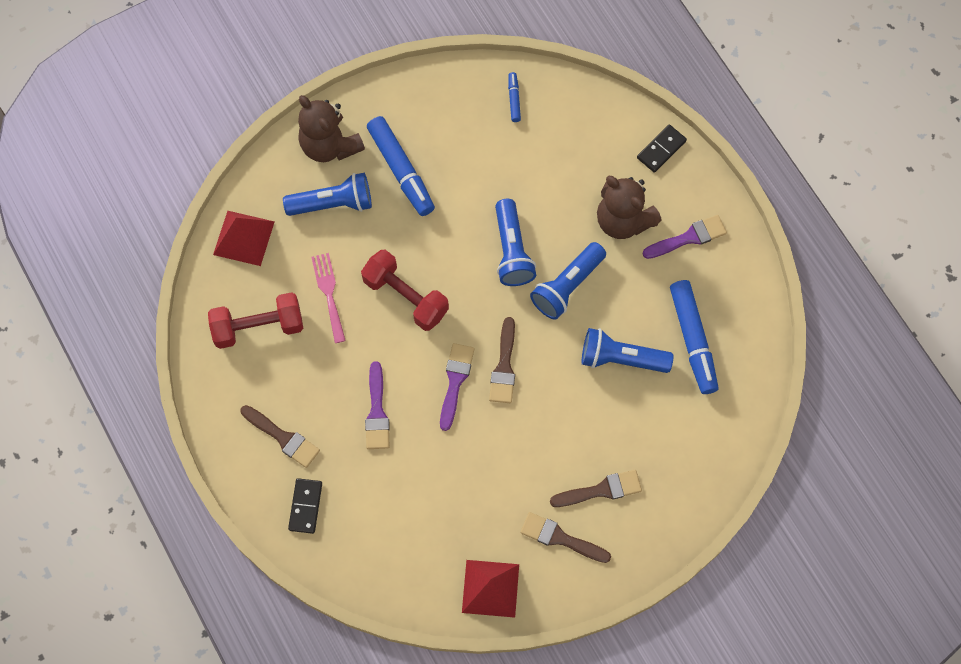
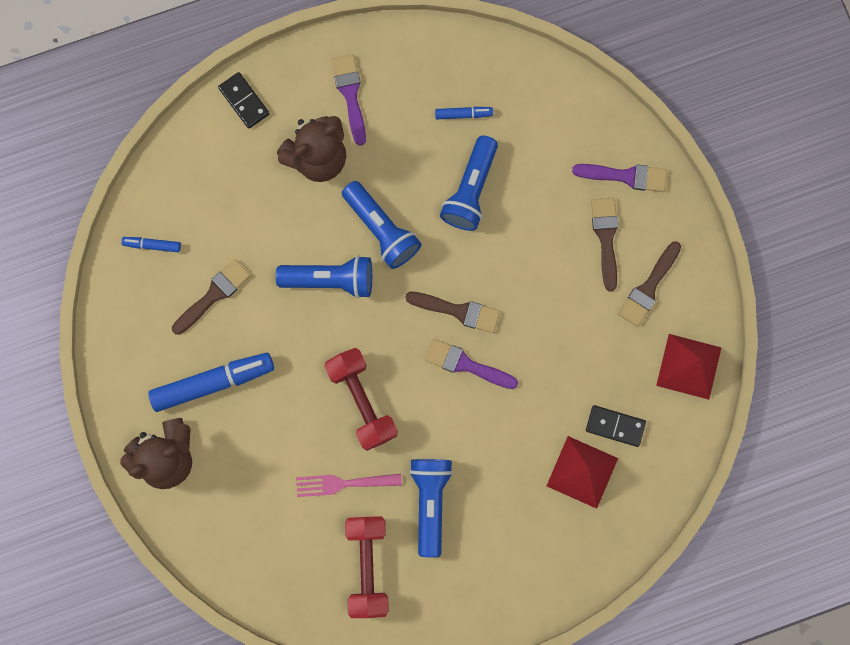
camera: 80 degrees left, 10 degrees up
(244, 238) = (260, 568): red pyramid -> red pyramid (582, 472)
(283, 437) = (496, 556): brown brush -> brown brush (213, 295)
(305, 506) = (575, 542): black domino -> black domino (615, 426)
(333, 203) = (238, 463): blue flashlight -> blue flashlight (430, 502)
(377, 412) = (485, 452): purple brush -> purple brush (625, 176)
(406, 297) = (362, 401): red dumbbell -> red dumbbell turned 75 degrees counterclockwise
(692, 340) = (463, 114): blue marker -> blue marker, size x0.47

